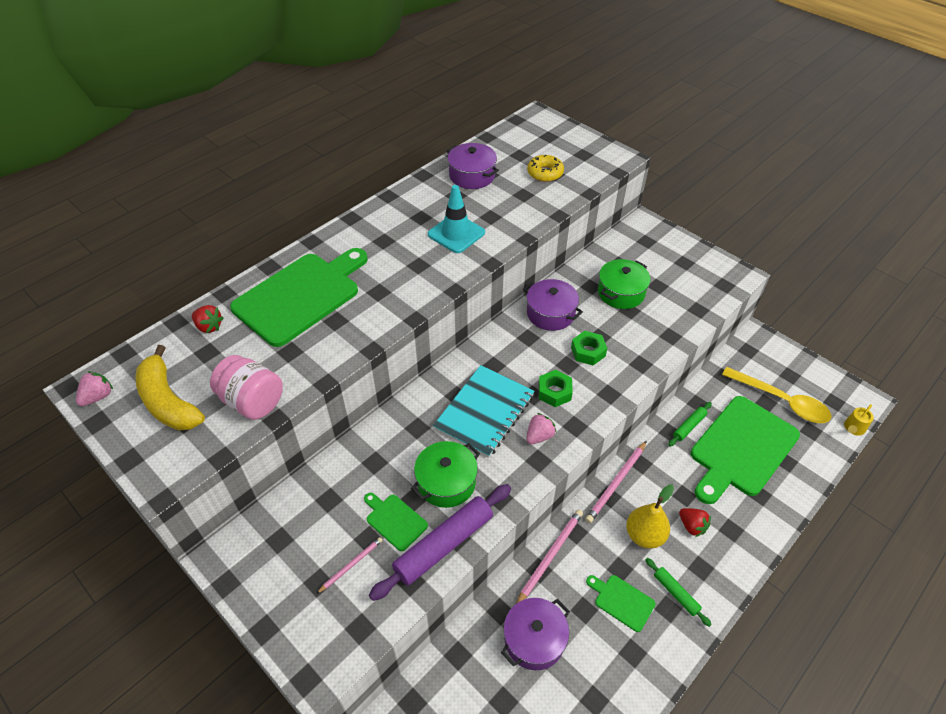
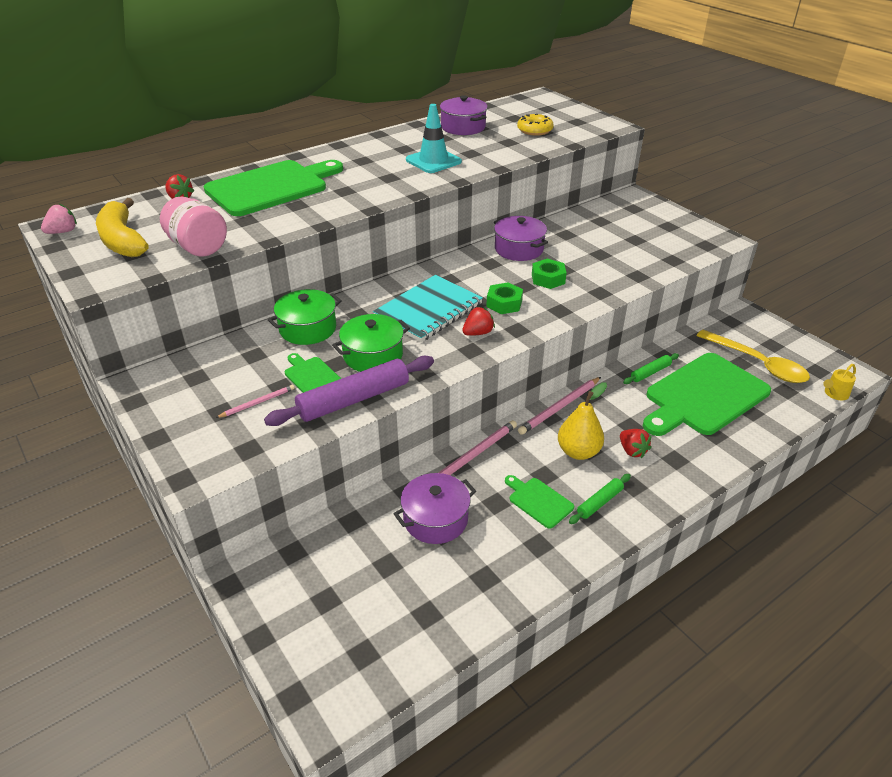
camera: 10 degrees right, 10 degrees down
(539, 436) = (478, 333): pink strawberry -> red strawberry
(621, 293) = (595, 241): green pot -> green pot (308, 328)
(676, 593) = (599, 502): green rolling pin -> green rolling pin turned 75 degrees clockwise

